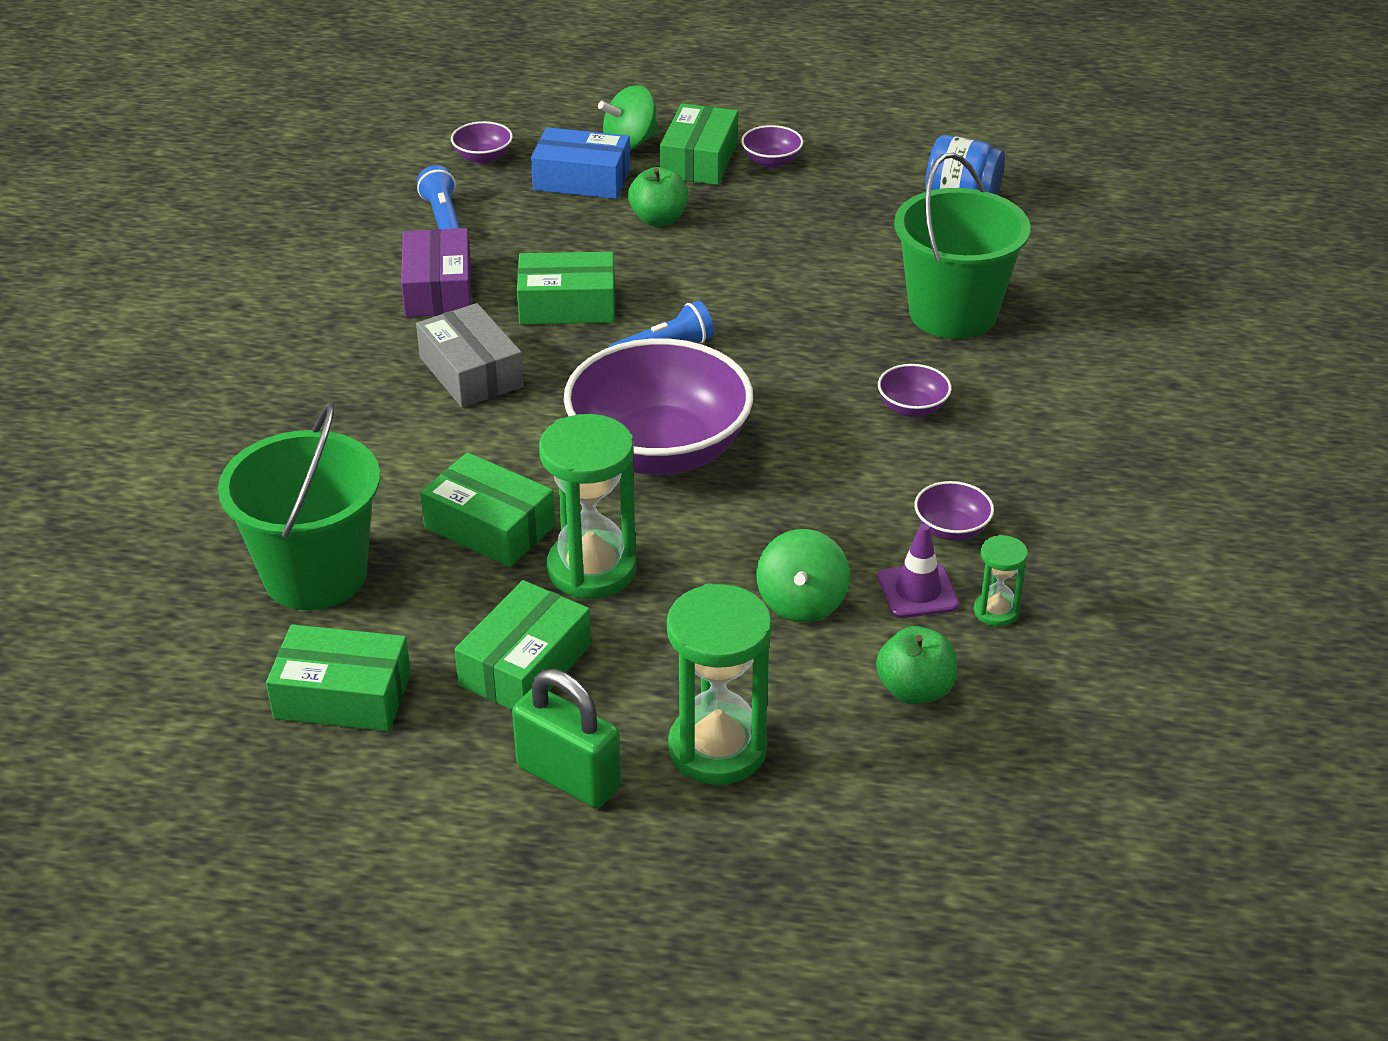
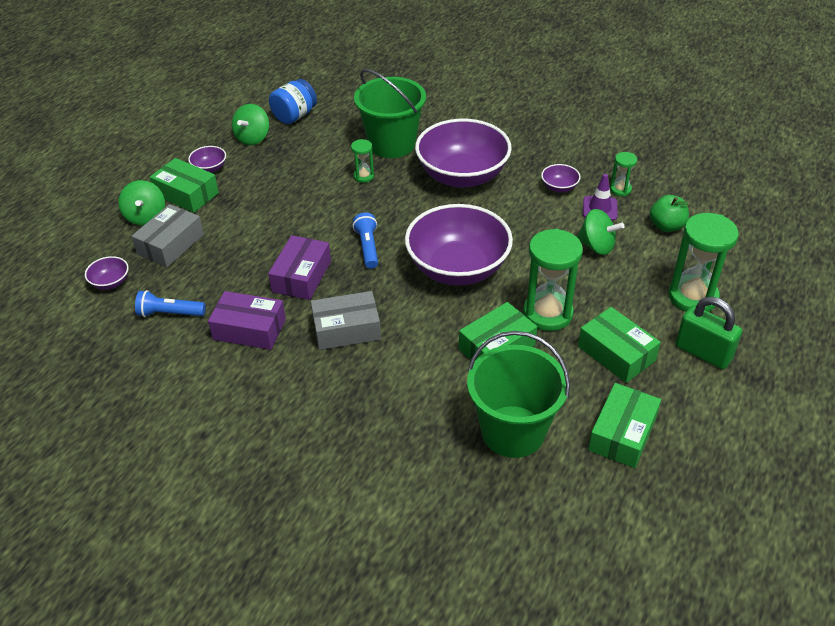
camera: 70 degrees left, 5 degrees up
(567, 305) = (301, 276): green box -> purple box
(568, 777) = (703, 353): green padlock -> green padlock turned 75 degrees clockwise
(582, 179) = (171, 244): blue box -> grey box
(658, 219) = (237, 222): green apple -> none
(843, 305) = (363, 176): none -> green hourglass
(873, 177) = (253, 138): none -> green spinning top
(912, 408) = (462, 176): purple bowl -> purple bowl, size x2.47

